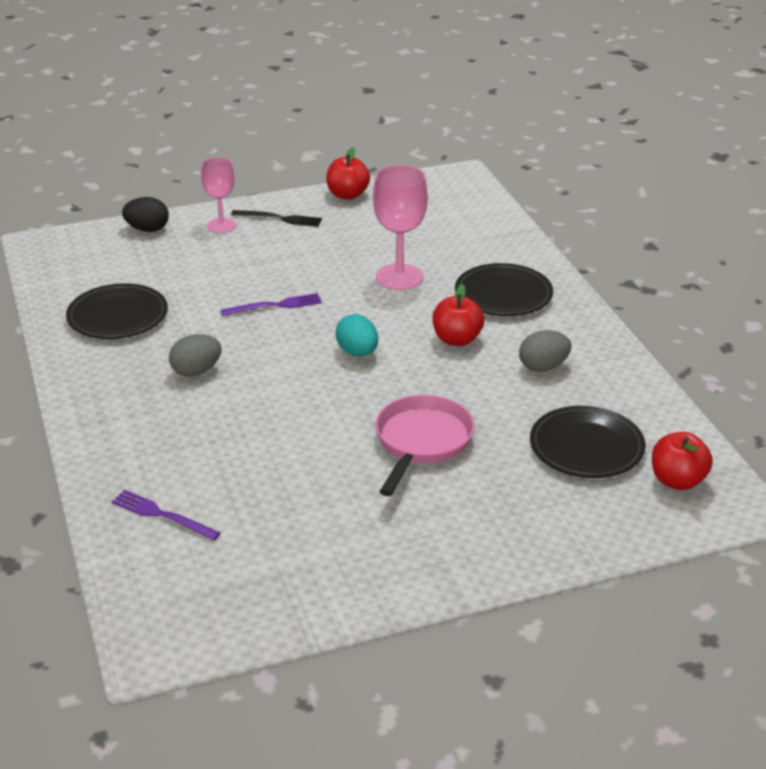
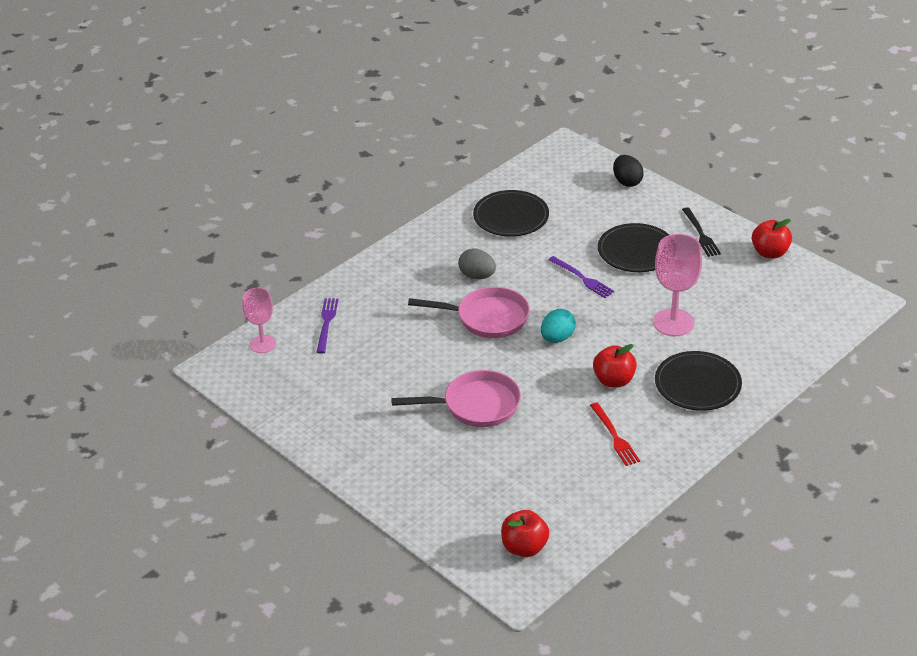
camera: 65 degrees right, 5 degrees up
(221, 225) = (664, 211): pink goblet -> pink goblet (263, 344)
(278, 387) = (487, 318): none -> pink pan
(543, 367) = (614, 436): grey egg -> red fork
(586, 446) = (531, 488): black plate -> black plate (636, 251)

